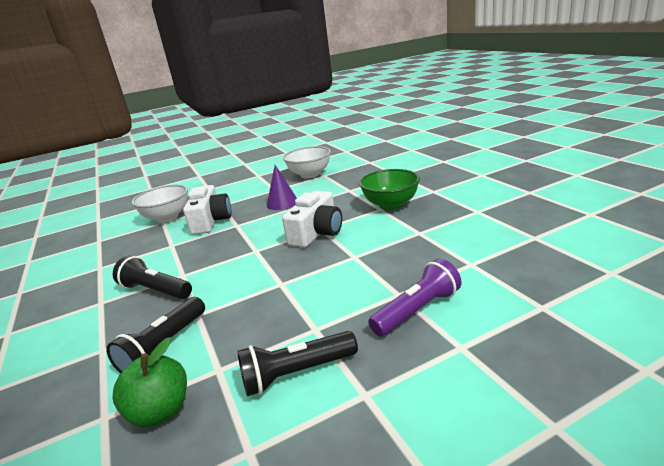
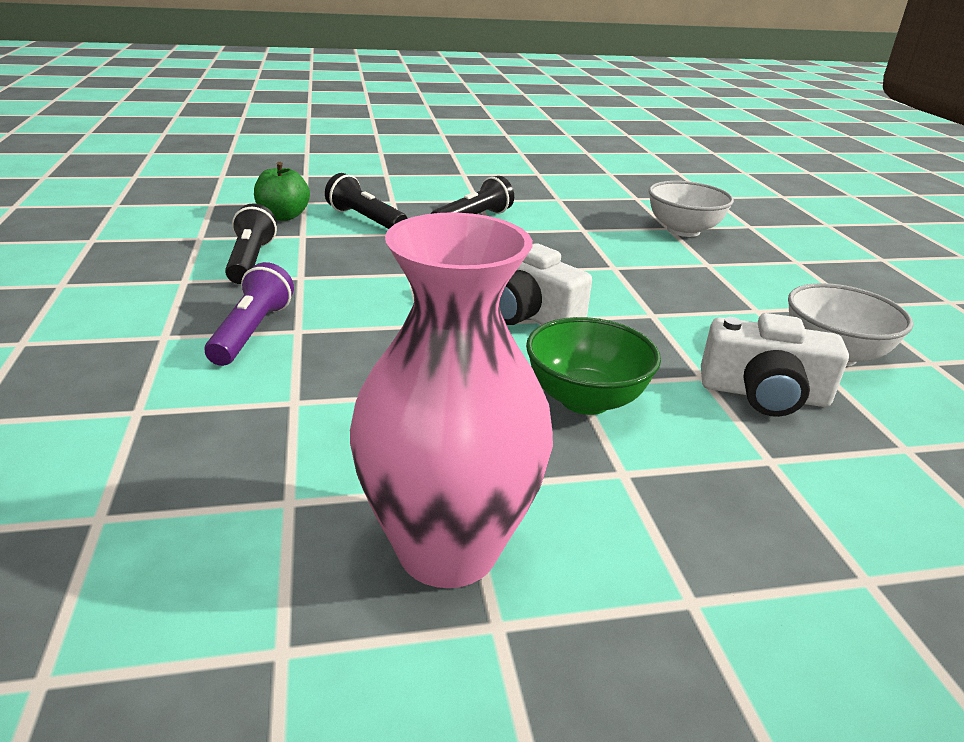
camera: 100 degrees right, 5 degrees up
(211, 221) = (644, 253): white camera -> white camera (763, 394)
(282, 203) = (680, 307): purple cone -> none
(417, 310) = (252, 332): purple flashlight -> purple flashlight turned 150 degrees counterclockwise
(512, 205) = (447, 549): none -> pink vase

